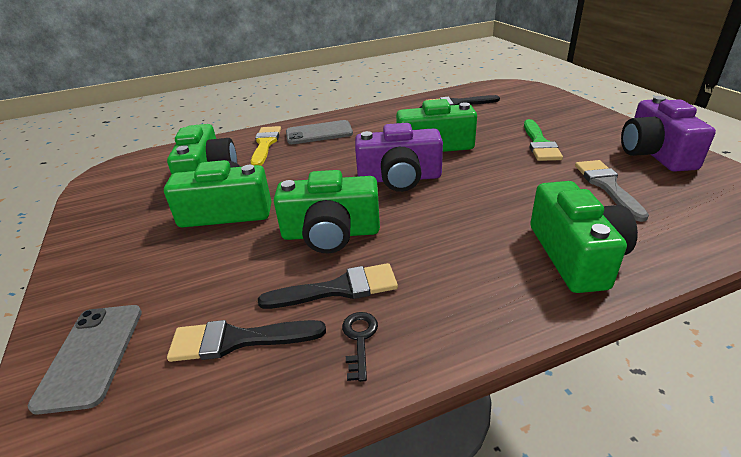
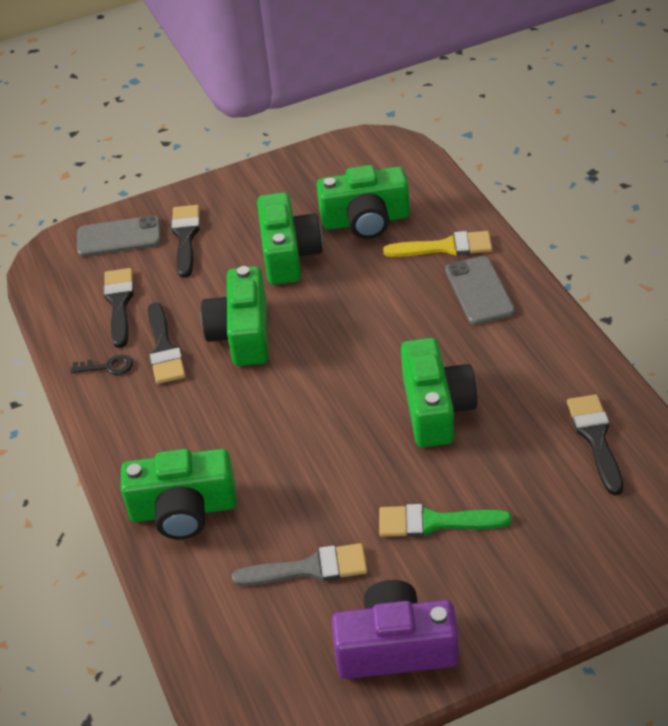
camera: 90 degrees right, 10 degrees up
(145, 286) = (186, 237): none -> black brush
(399, 178) = (345, 378): purple camera -> none

